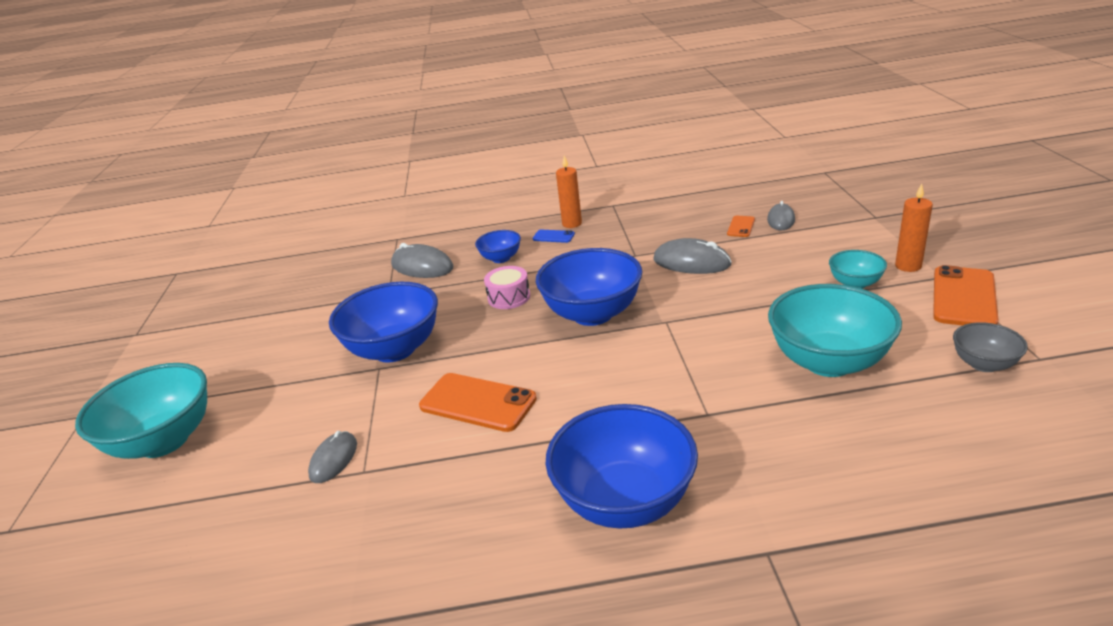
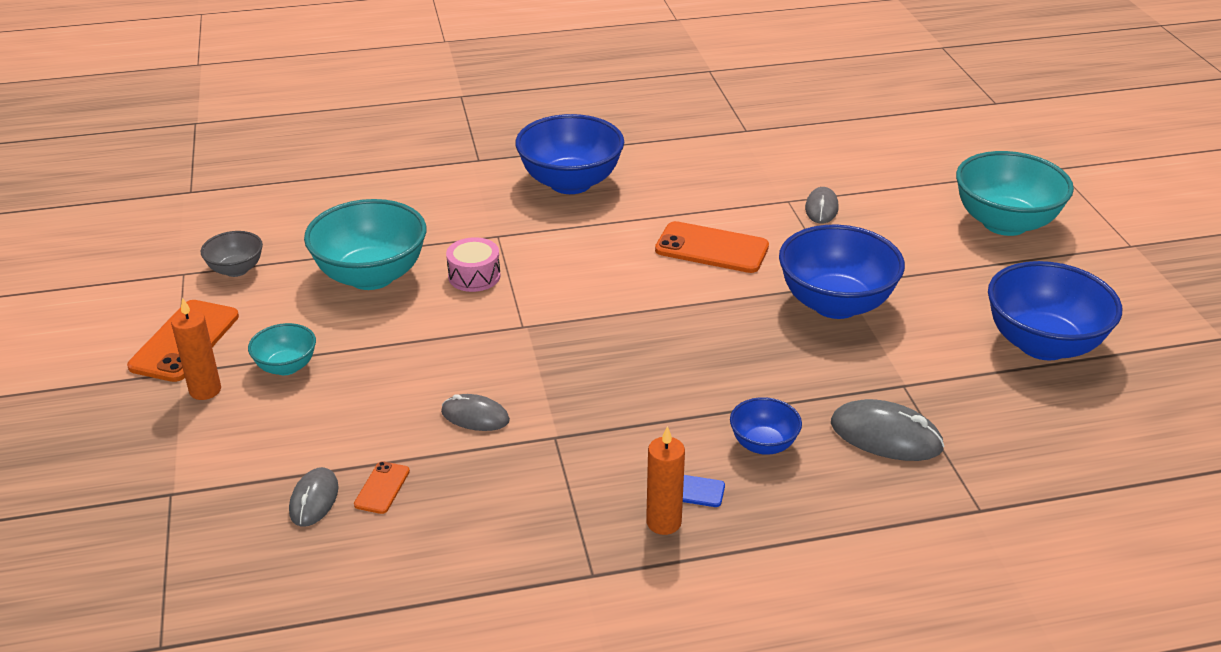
camera: 170 degrees right, 5 degrees up
(509, 297) = (724, 370): pink drum -> pink drum (474, 276)
(592, 314) = (609, 340): blue bowl -> blue bowl (1042, 344)
(691, 262) = (475, 416): grey mouse -> grey mouse, size x0.64

